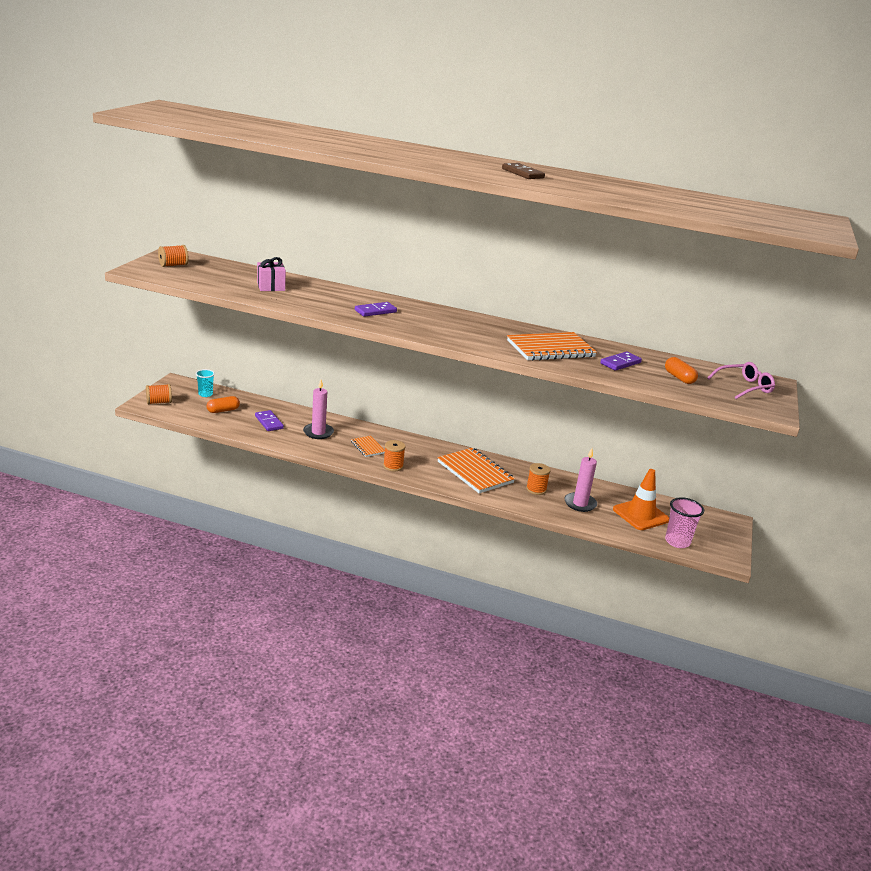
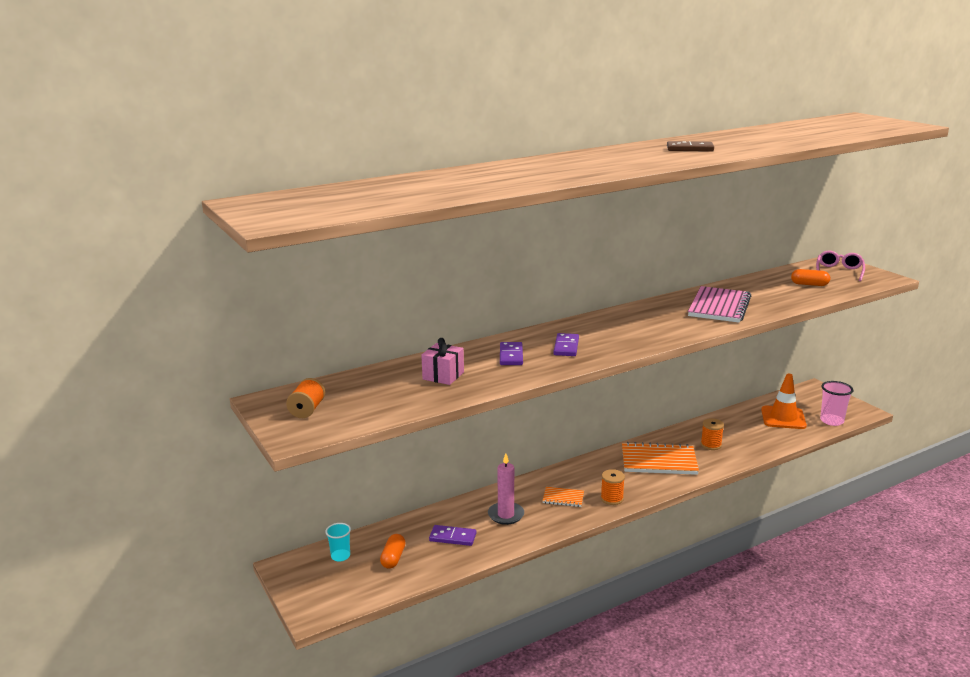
camera: 45 degrees left, 5 degrees down
(159, 402) = (321, 598): orange spool -> none
(550, 349) = (719, 307): orange notebook -> pink notebook
(580, 504) = (748, 435): pink candle -> none
(620, 363) = (767, 293): purple domino -> purple domino (511, 356)

